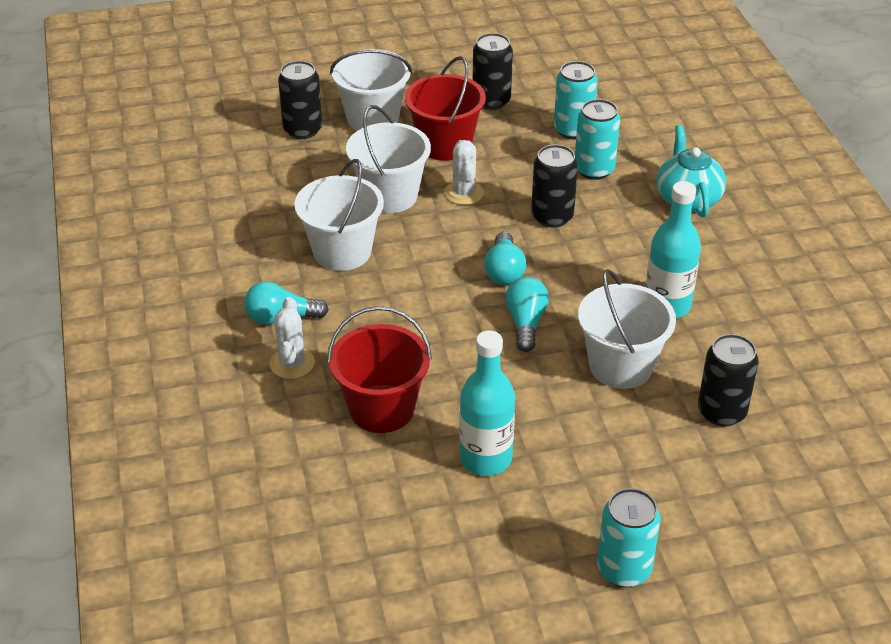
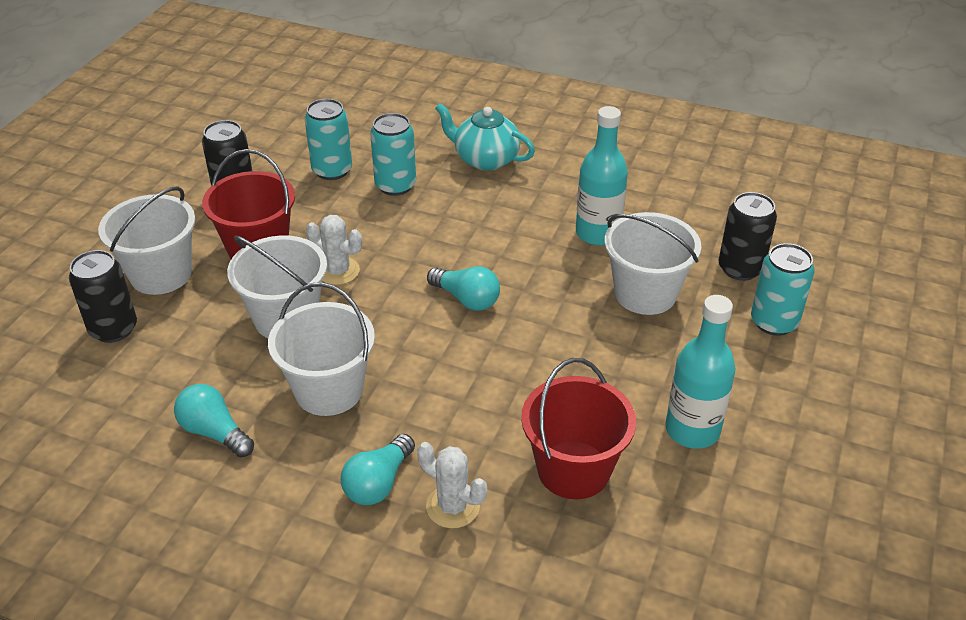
camera: 55 degrees left, 0 degrees up
(525, 323) = (545, 320): turquoise light bulb -> turquoise light bulb (214, 432)
(552, 217) = (427, 237): black can -> none
(623, 569) = (877, 411): turquoise can -> turquoise can (774, 322)

